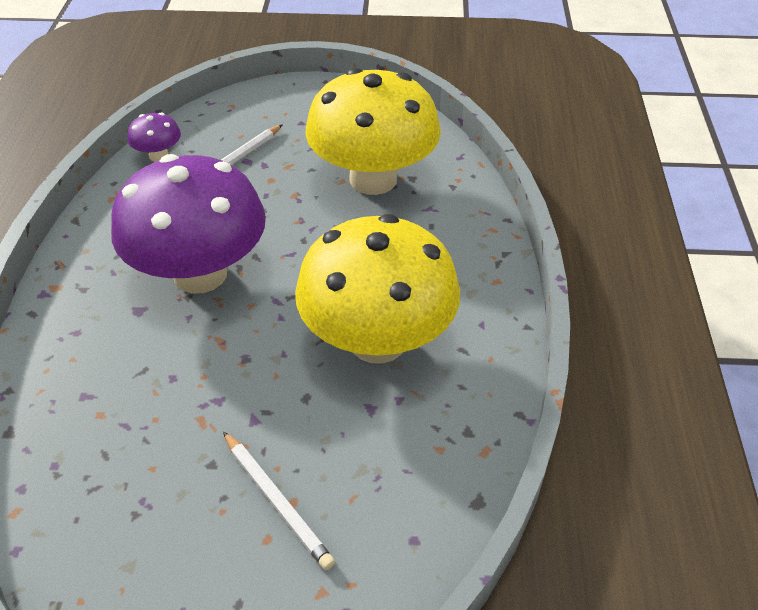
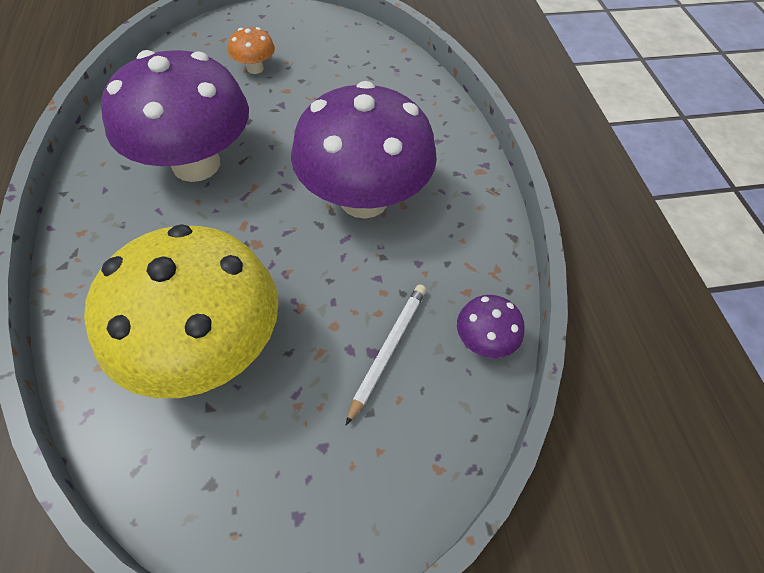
camera: 165 degrees right, 10 degrees up
(277, 501) = (255, 68): white pencil -> orange mushroom
(377, 341) = (196, 164): yellow mushroom -> purple mushroom

